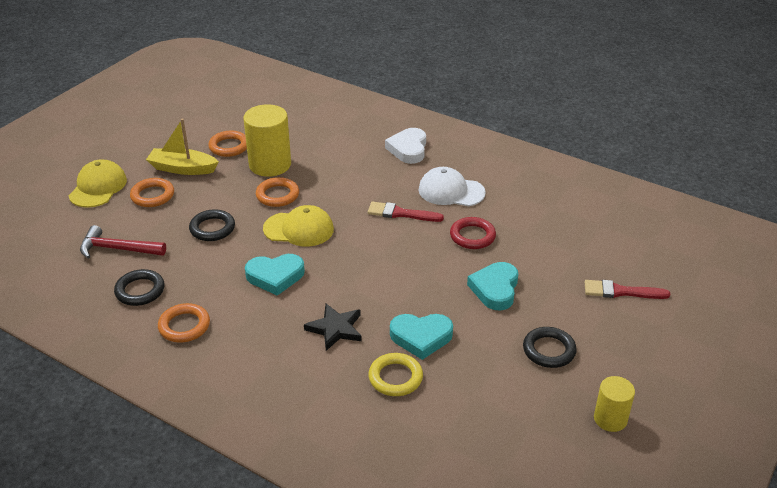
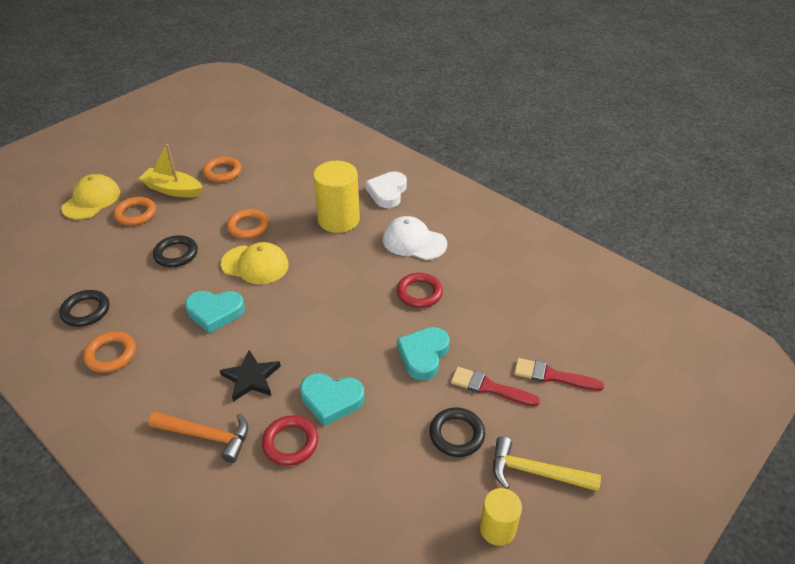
camera: 10 degrees right, 5 degrees up
(118, 249) = (83, 265): red hammer -> none
(270, 165) = (253, 194): yellow cylinder -> yellow cylinder (338, 219)
(311, 383) = (206, 436): none -> orange hammer
(395, 378) = (290, 443): yellow ring -> red ring
(401, 213) = (357, 260): red brush -> red brush (489, 387)
(630, 371) = (535, 472): none -> yellow hammer

